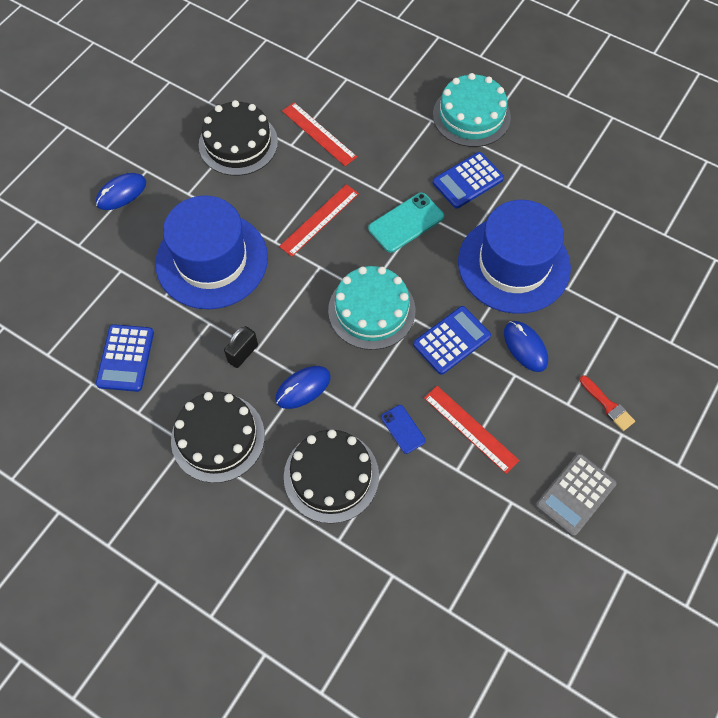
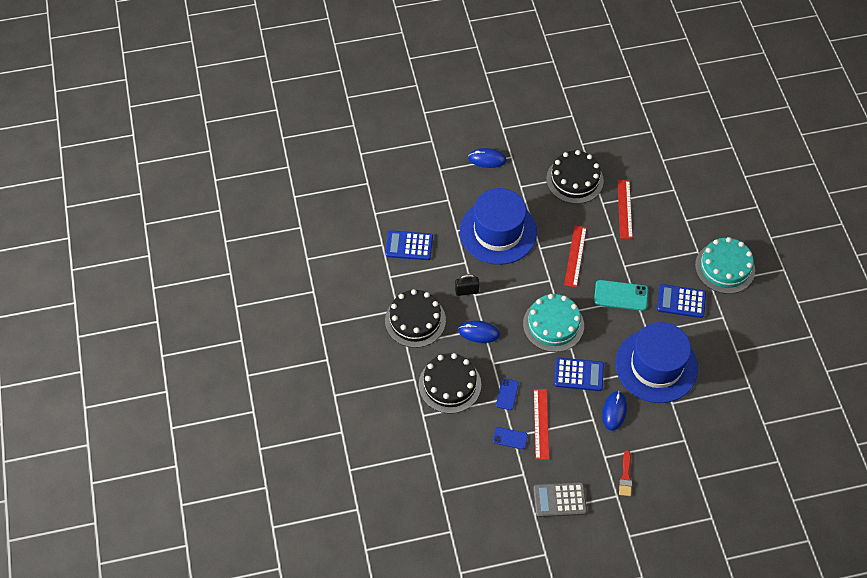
camera: 45 degrees right, 5 degrees down
(125, 358) = (409, 246): blue calculator -> blue calculator turned 45 degrees clockwise
(319, 220) = (575, 256): red ruler -> red ruler turned 75 degrees counterclockwise
(456, 475) = (510, 438): none -> blue phone

